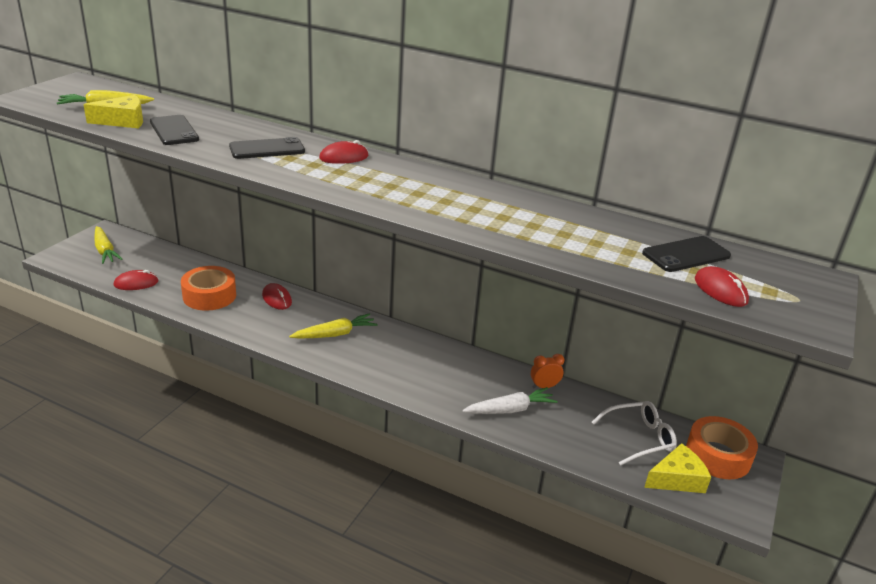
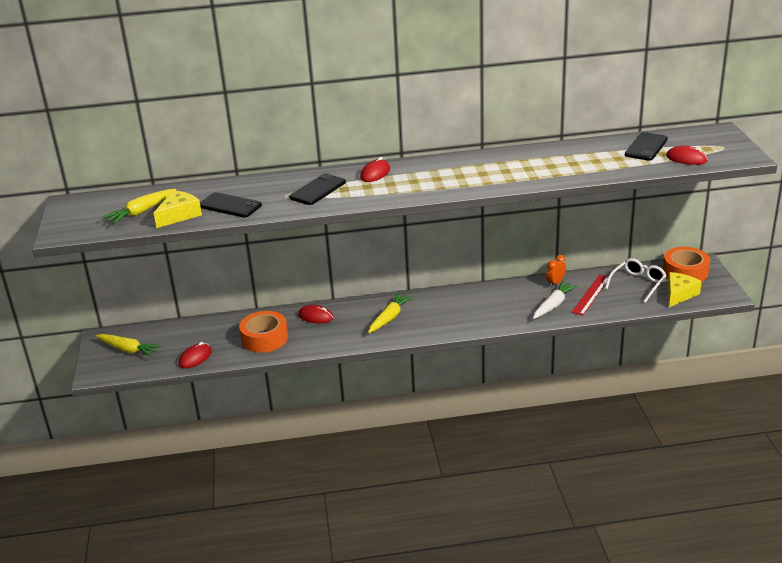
camera: 30 degrees left, 0 degrees up
(568, 420) = (591, 294): none -> red ruler

